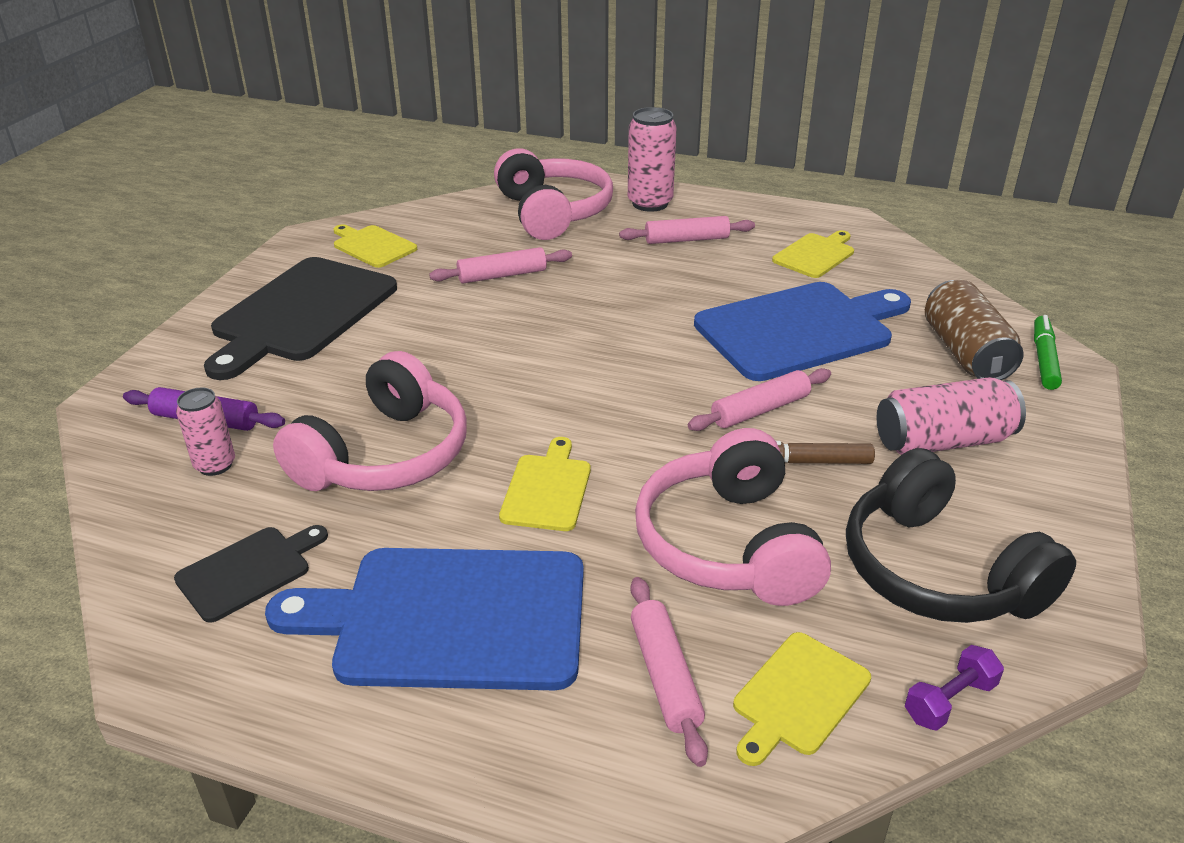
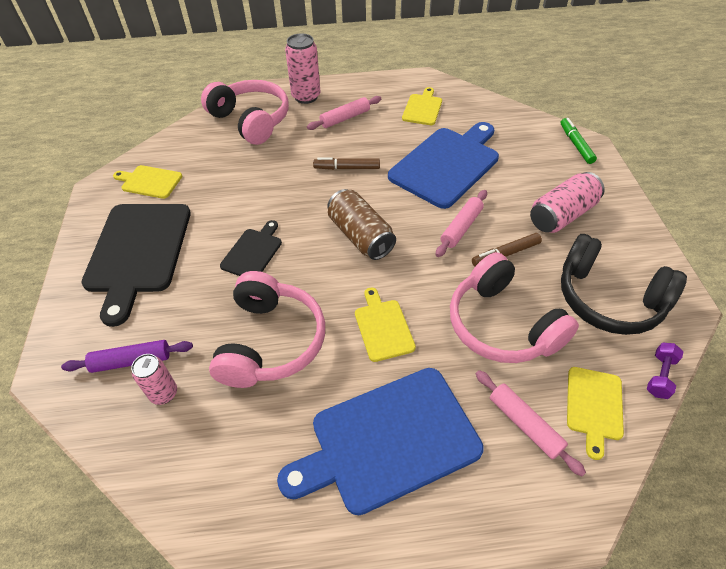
camera: 25 degrees left, 15 degrees up
(248, 571) = (244, 463): black cutting board -> black cutting board (253, 252)
(502, 275) = (251, 179): pink rolling pin -> none
(643, 296) = (347, 168): none -> brown marker
(965, 353) = (537, 153): brown can -> brown can (360, 236)

